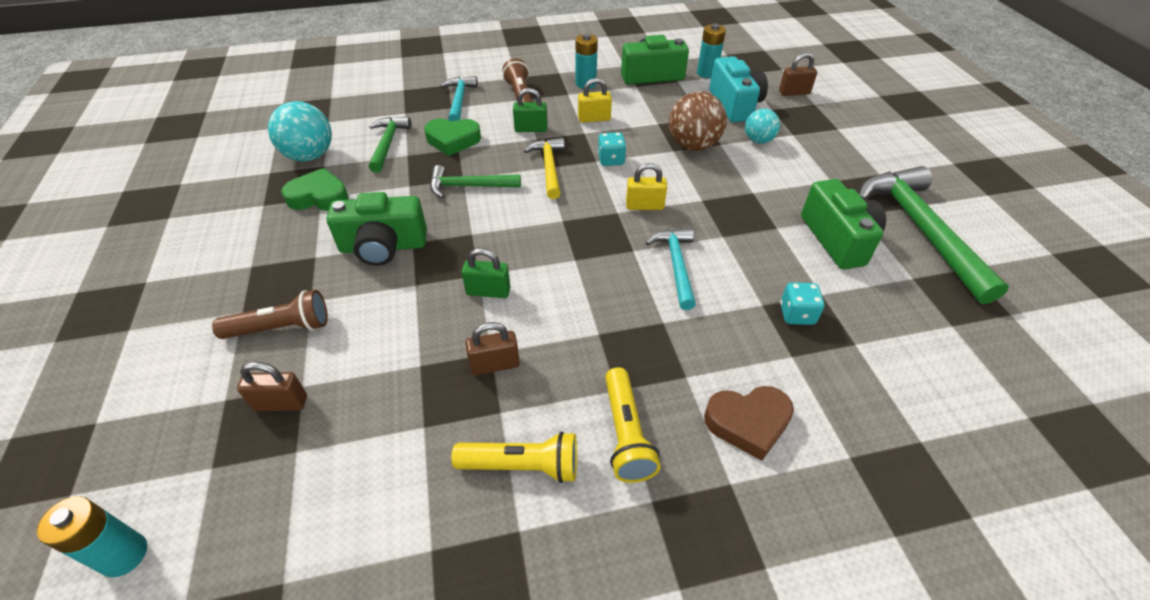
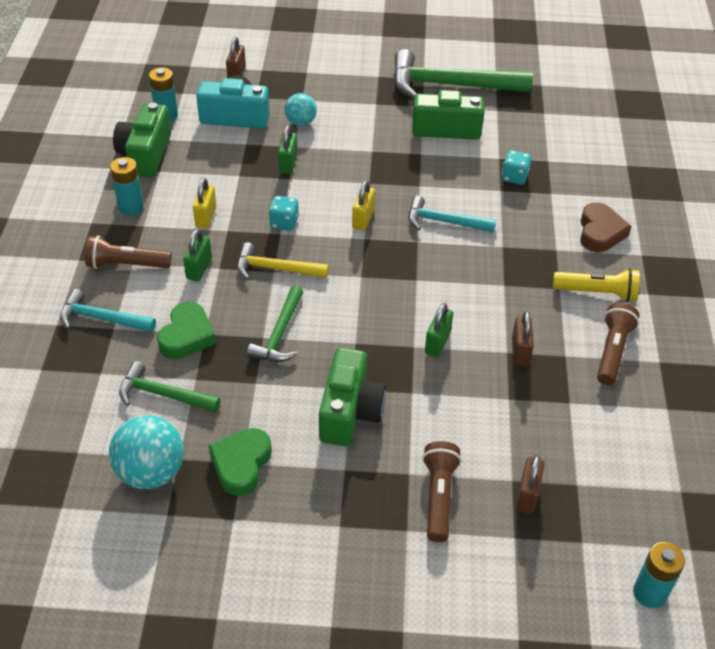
camera: 75 degrees left, 0 degrees up
(522, 466) = (612, 351): yellow flashlight -> brown flashlight
(693, 145) = (288, 164): brown ball -> green padlock

